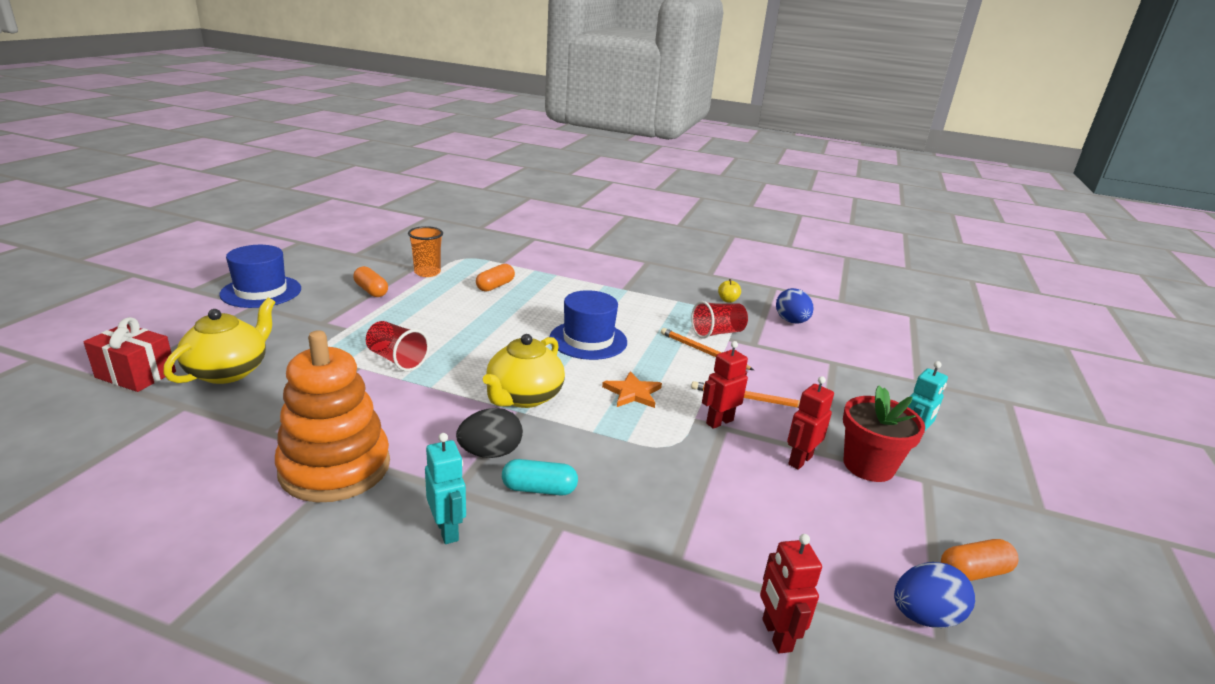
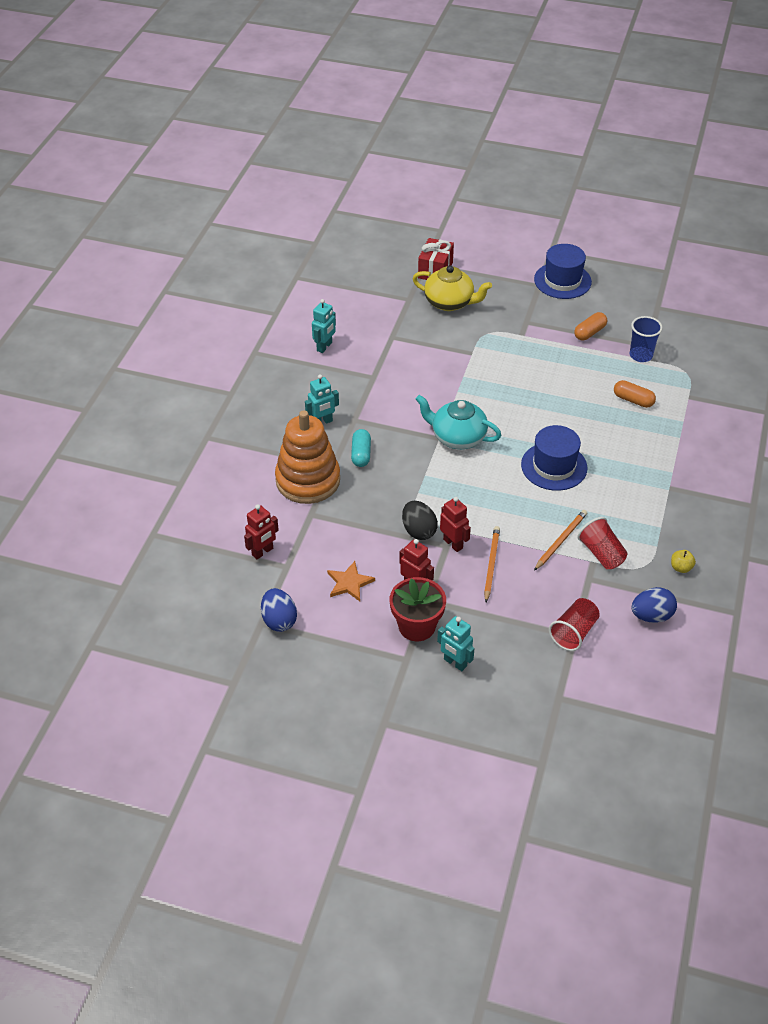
camera: 90 degrees right, 20 degrees up
(235, 513) = (324, 347): none -> turquoise robot
(335, 467) = (365, 370): orange stacking toy -> orange stacking toy (308, 480)
(397, 360) = (487, 369): red cup -> red cup (574, 632)
(427, 272) = (641, 355): orange cup -> blue cup
(490, 453) = (391, 429): black egg -> black egg (418, 531)
(523, 397) = (457, 437): yellow teapot -> turquoise teapot
(633, 393) = (479, 495): orange star -> orange star (349, 583)
(776, 635) = (262, 552): red robot -> red robot turned 150 degrees clockwise
(973, 572) = (316, 657): orange capsule -> none

